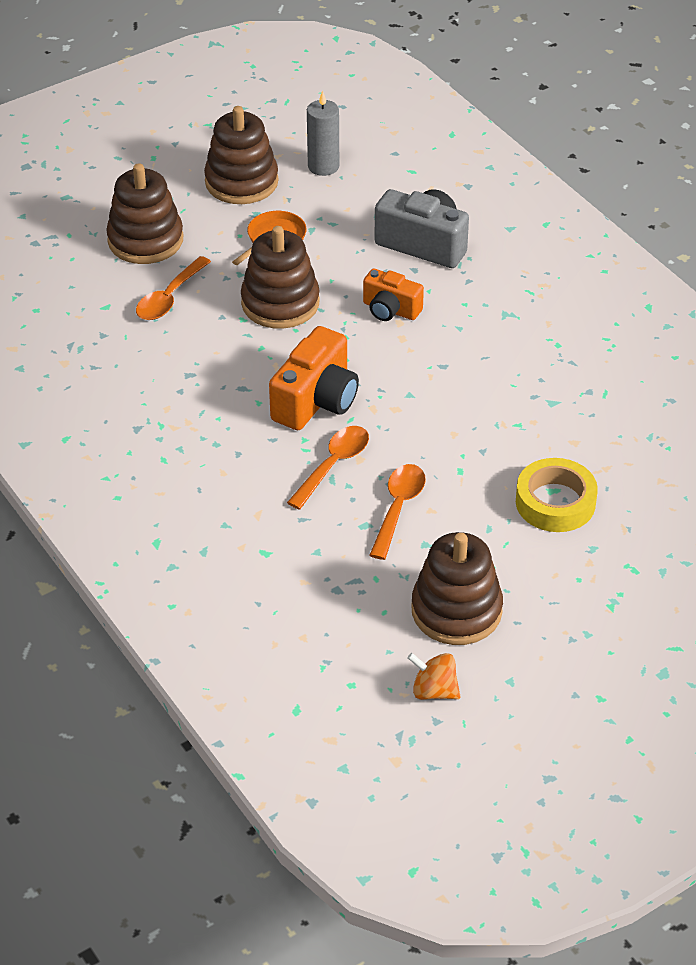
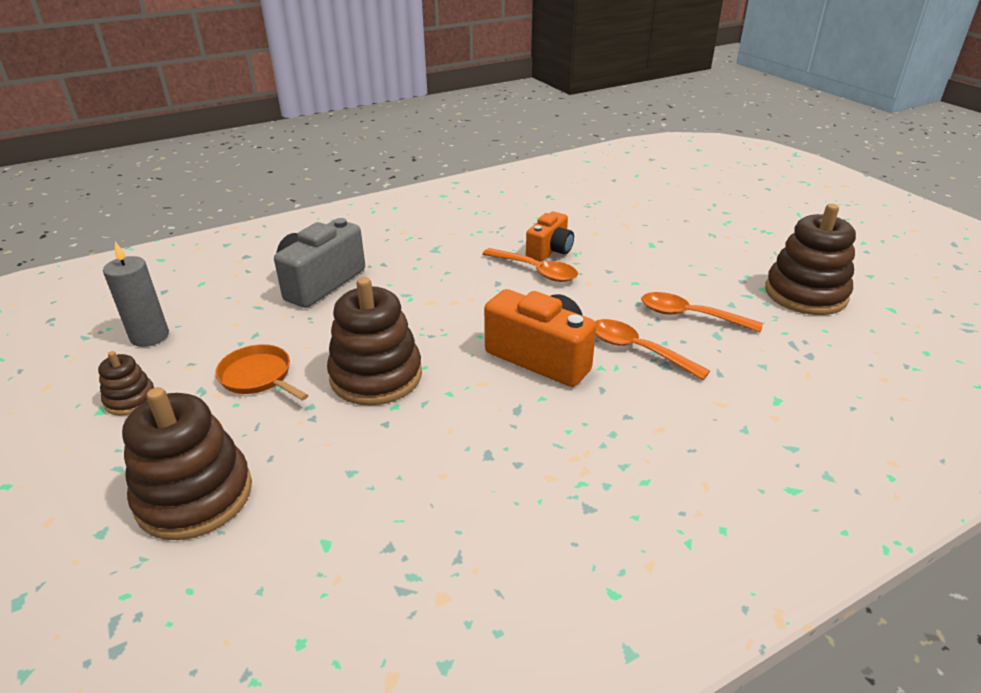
camera: 85 degrees left, 10 degrees down
(169, 298) = (332, 471): orange spoon -> orange spoon (536, 271)
(241, 182) = (130, 399): brown stacking toy -> brown stacking toy, size x0.51
(390, 310) = (411, 306): orange camera -> orange camera (550, 250)
(434, 690) = (904, 309): orange spinning top -> none
(555, 502) = (665, 244): yellow tape -> none

